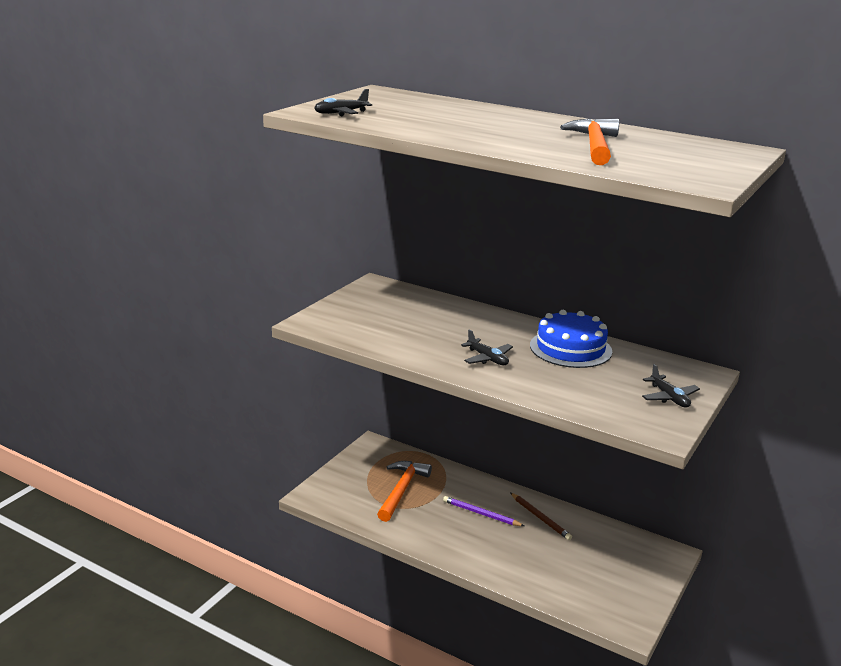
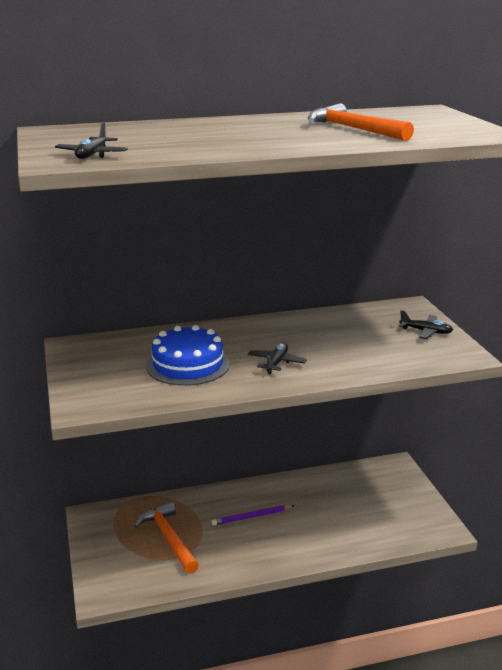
camera: 45 degrees left, 0 degrees up
(487, 358) = (276, 363): black plane -> black plane turned 75 degrees counterclockwise
(540, 518) = (293, 493): brown pencil -> none
(570, 348) = (311, 327): blue cake -> blue cake (188, 364)

